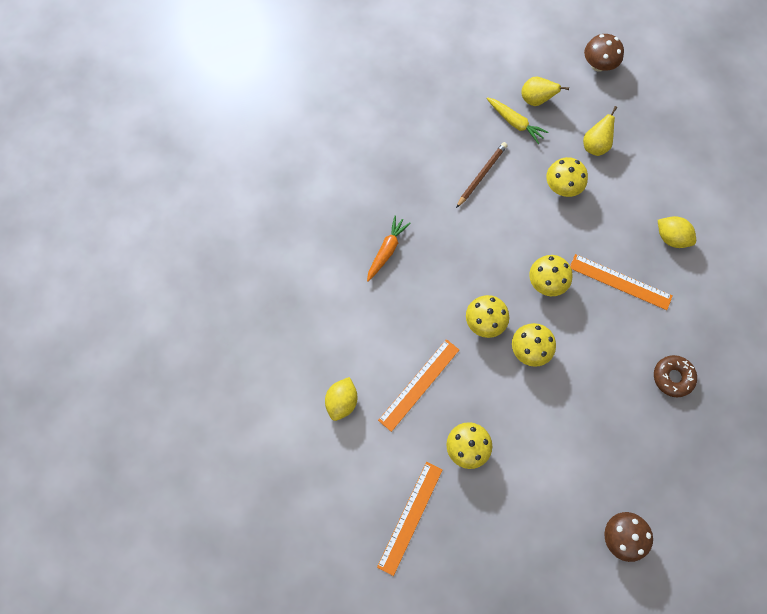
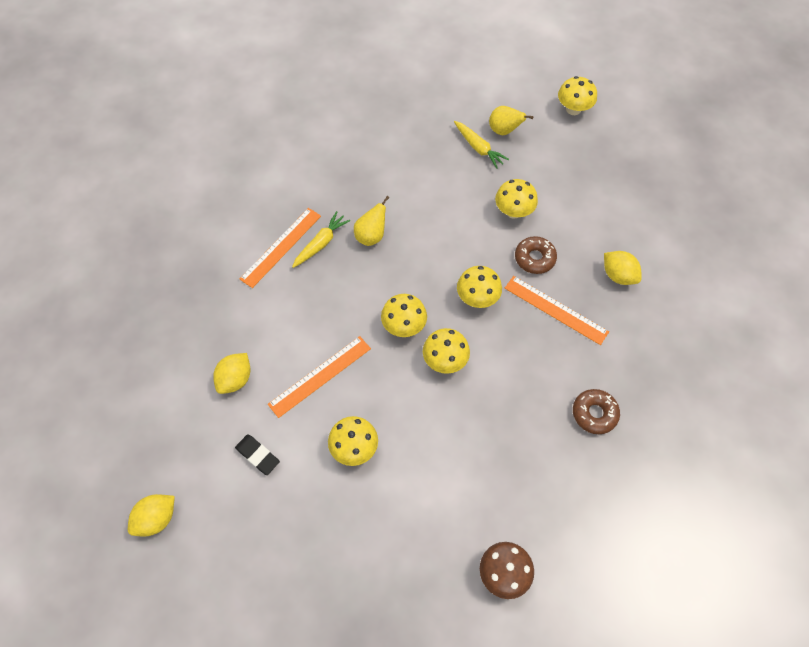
camera: 10 degrees right, 10 degrees down
(307, 544) = (157, 518): none -> yellow lemon
(382, 470) = (258, 455): none -> black eraser
(386, 250) = (321, 243): orange carrot -> yellow carrot
(410, 517) = (275, 510): orange ruler -> orange ruler (281, 247)
(481, 175) = (434, 189): brown pencil -> none
(591, 232) = (534, 258): none -> brown donut
(595, 145) = (555, 179): yellow pear -> yellow pear (371, 236)
(598, 65) = (573, 109): brown mushroom -> yellow mushroom

